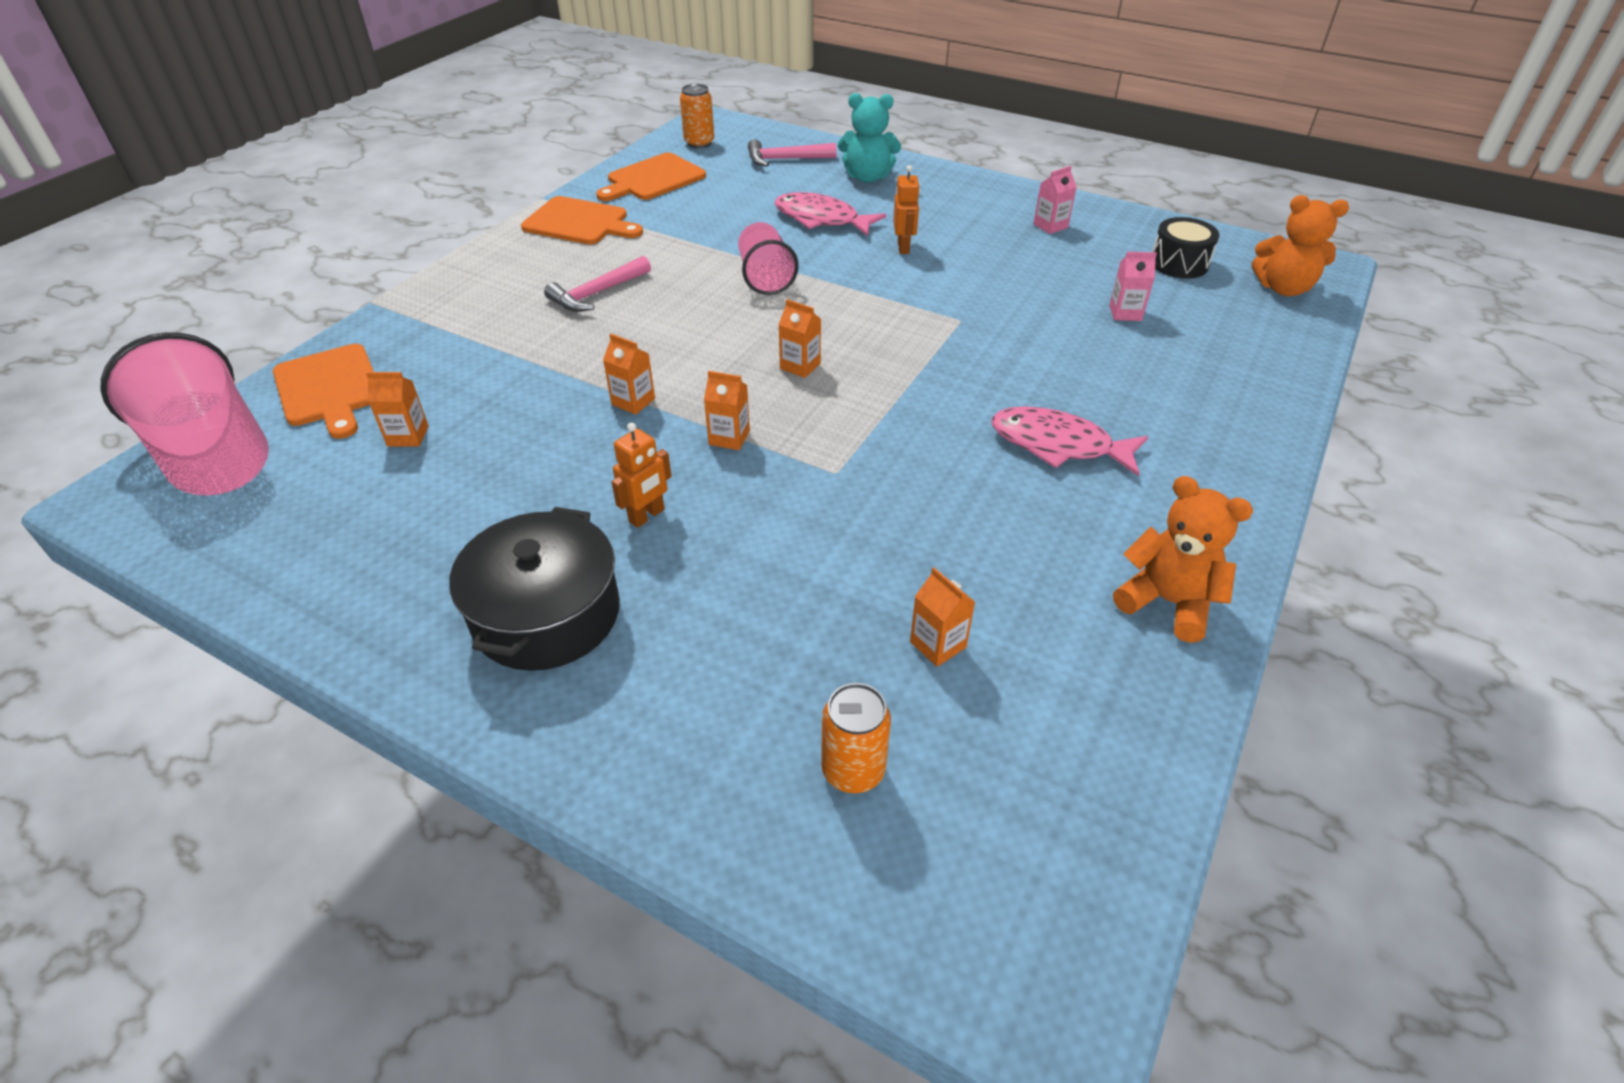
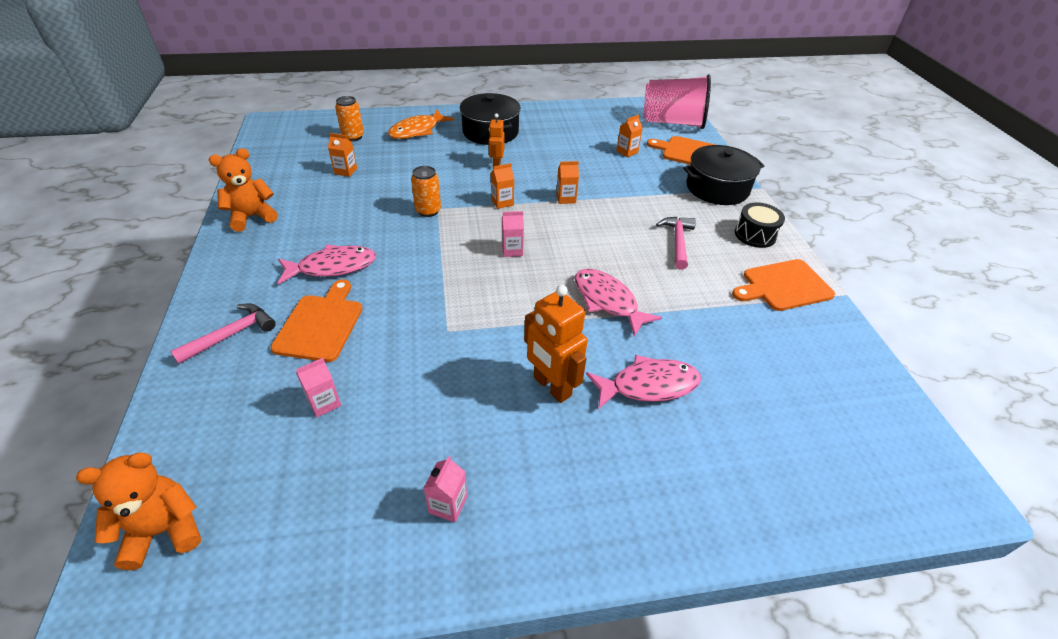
camera: 140 degrees right, 0 degrees up
(421, 325) = (717, 188): none -> black pot
(653, 179) = (828, 359): orange cutting board -> orange cutting board (321, 324)
(688, 708) = (417, 131): none -> orange fish
(699, 143) = (891, 439): orange can -> orange can (428, 211)
(765, 278) = (608, 301): pink cup -> pink fish
(785, 159) = (790, 463): pink hammer -> pink hammer (231, 335)
(800, 366) = (512, 250): orange carton -> pink carton
(867, 177) = (688, 482): turquoise teddy bear -> none
(903, 247) = (551, 387): orange robot -> orange robot, size x1.67
(1167, 602) = (252, 217): orange teddy bear -> orange teddy bear turned 150 degrees clockwise
(1179, 263) = (287, 512): black drum -> black drum (755, 235)

